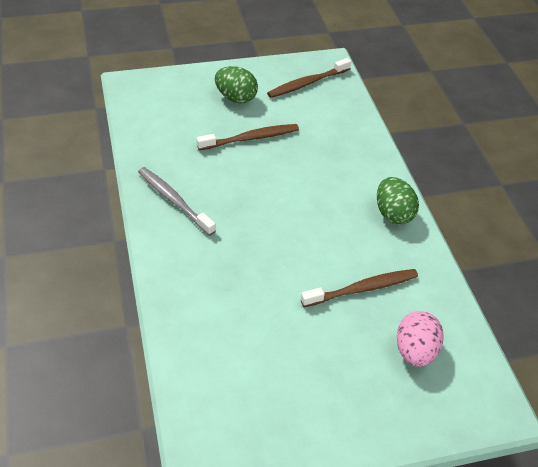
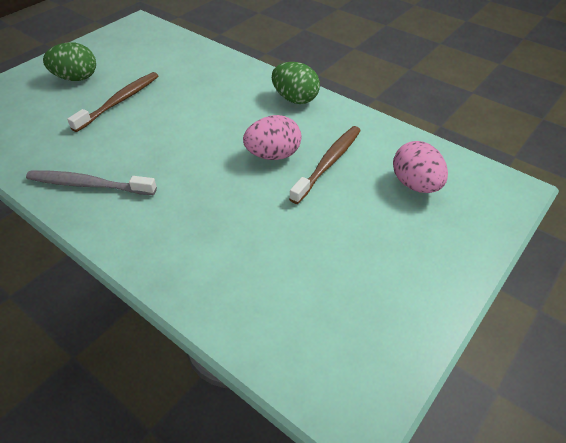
camera: 35 degrees left, 0 degrees up
(307, 83) = (133, 43): brown toothbrush -> none
(325, 255) = (273, 155): none -> pink egg

